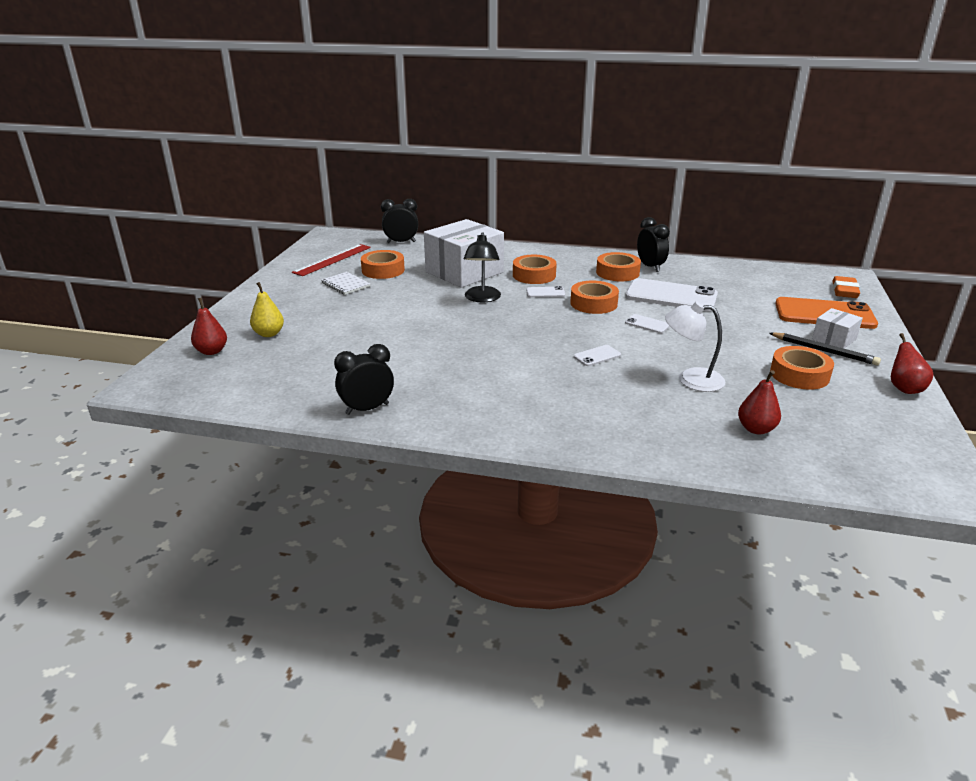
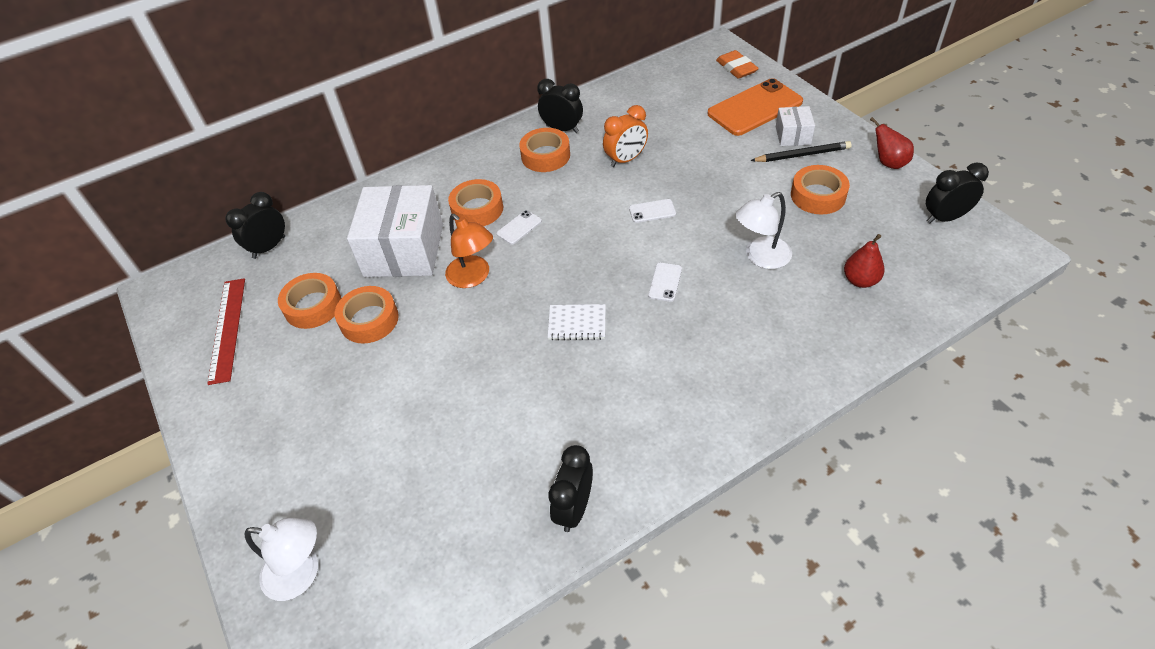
camera: 40 degrees left, 20 degrees up
(212, 351) = (302, 574): red pear -> white lamp
(269, 334) = (327, 496): yellow pear -> none
(345, 284) = (303, 357): white notebook -> white notebook (577, 323)
(482, 298) = (473, 277): black lamp -> orange lamp
(593, 303) = (578, 214): orange tape -> orange tape (369, 320)
(671, 296) = (626, 159): white phone -> orange clock
(908, 439) = (945, 218): none -> black clock

